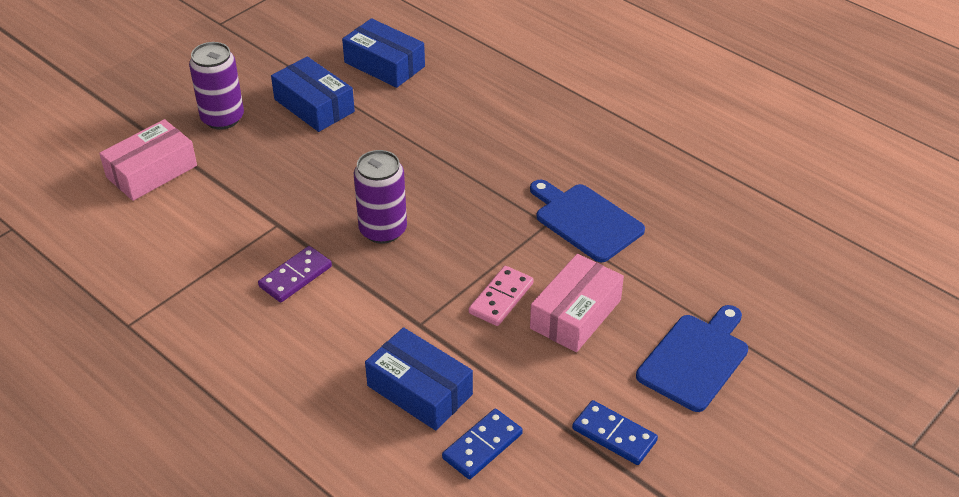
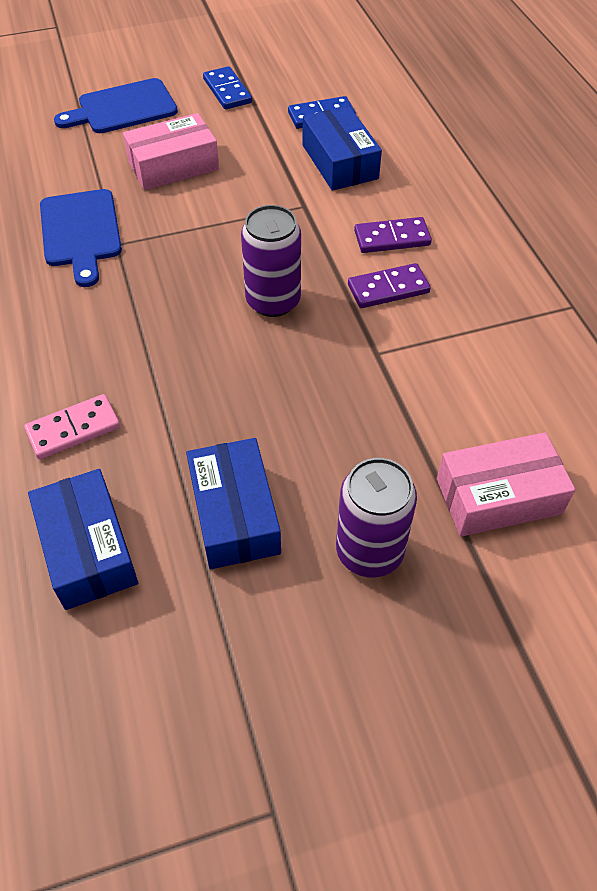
camera: 150 degrees left, 10 degrees up
(317, 325) = (392, 238): none -> purple domino
(501, 298) = (220, 199): pink domino -> pink domino (73, 429)

